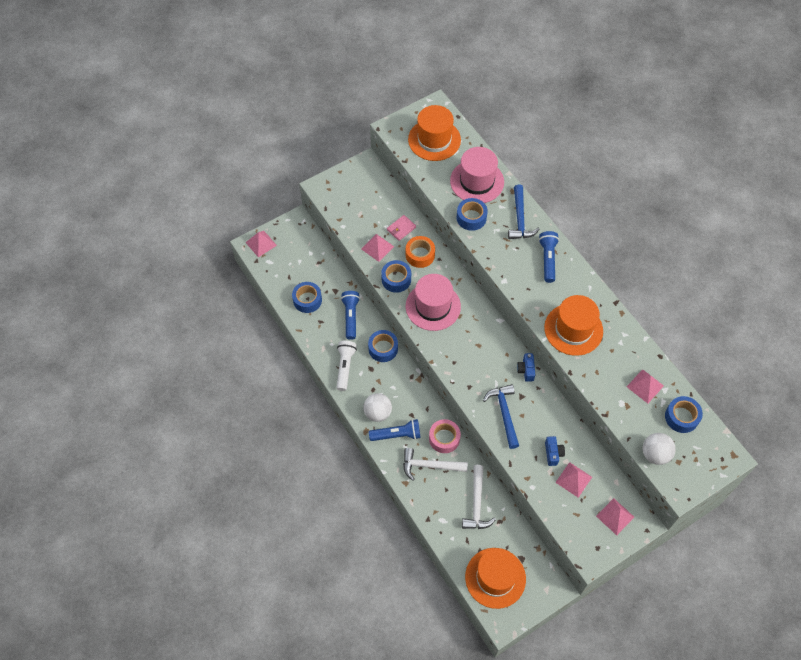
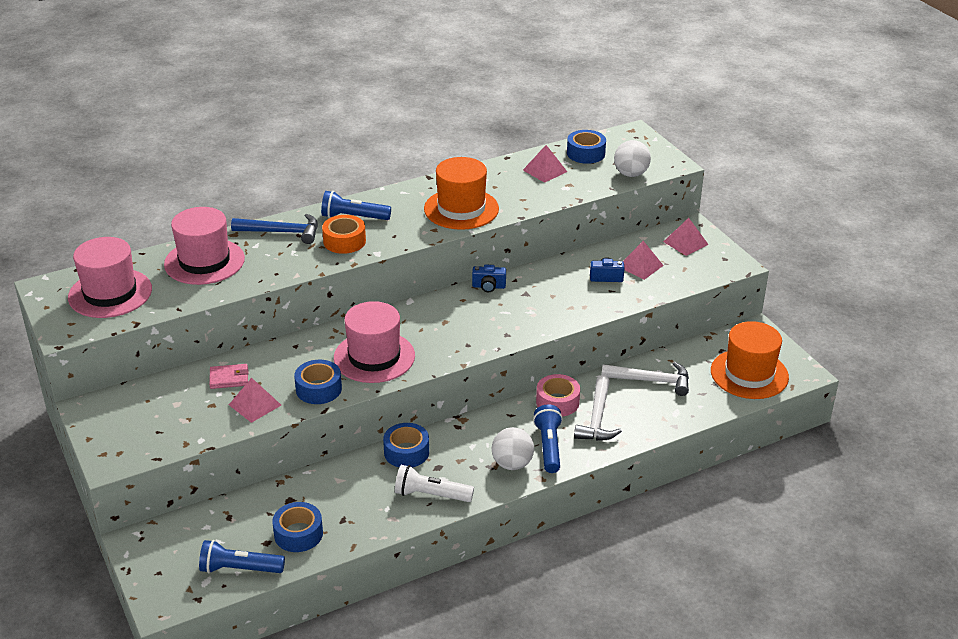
camera: 85 degrees left, 25 degrees down
(261, 243) = (164, 591): pink pyramid -> none
(351, 317) = (343, 484): blue flashlight -> blue flashlight (239, 569)
(401, 229) = (229, 378): pink wallet -> pink wallet turned 60 degrees counterclockwise
(420, 255) = (283, 363): orange tape -> orange tape (344, 241)
(434, 140) = (110, 293): orange hat -> pink hat
(471, 218) = (265, 271): blue tape -> none
(504, 413) = (549, 309): blue hammer -> none

